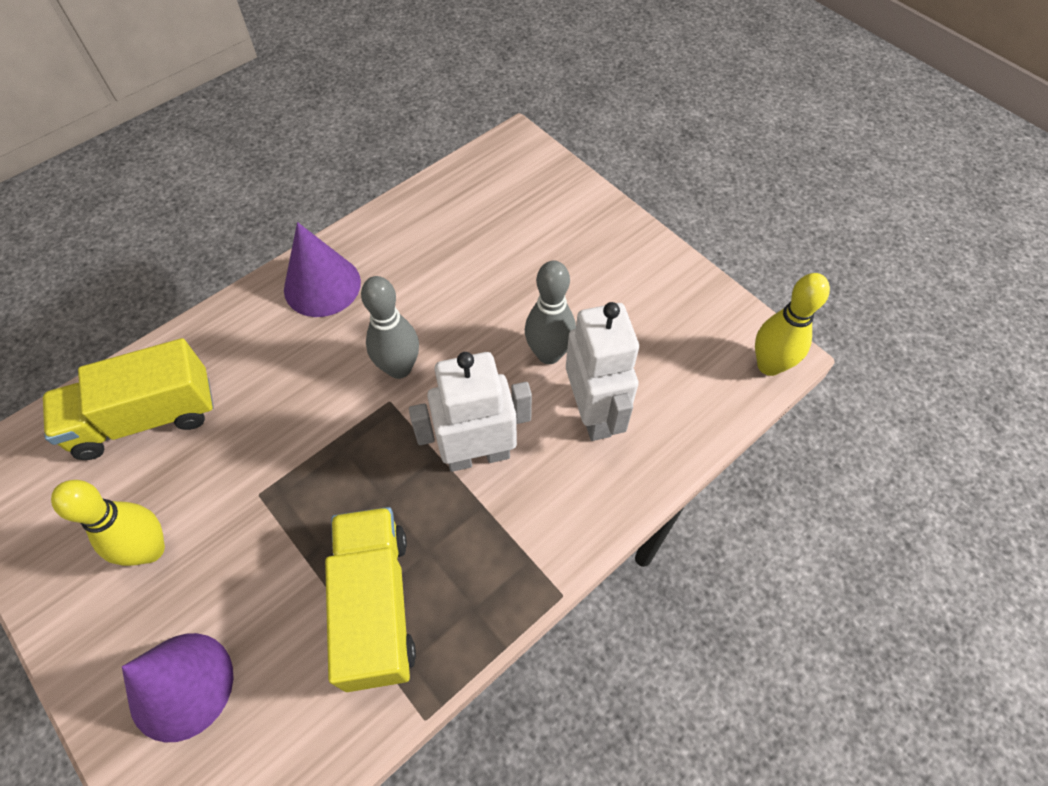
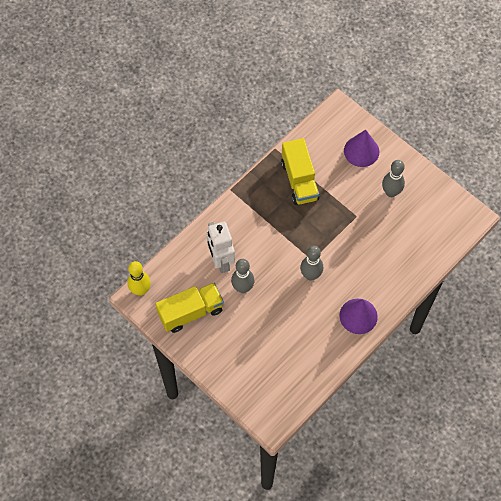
camera: 175 degrees right, 5 degrees up
(146, 418) = (415, 243): yellow truck -> yellow truck (190, 312)
(150, 549) = (391, 192): yellow bowling pin -> grey bowling pin
(478, 455) = (269, 239): white robot -> none

